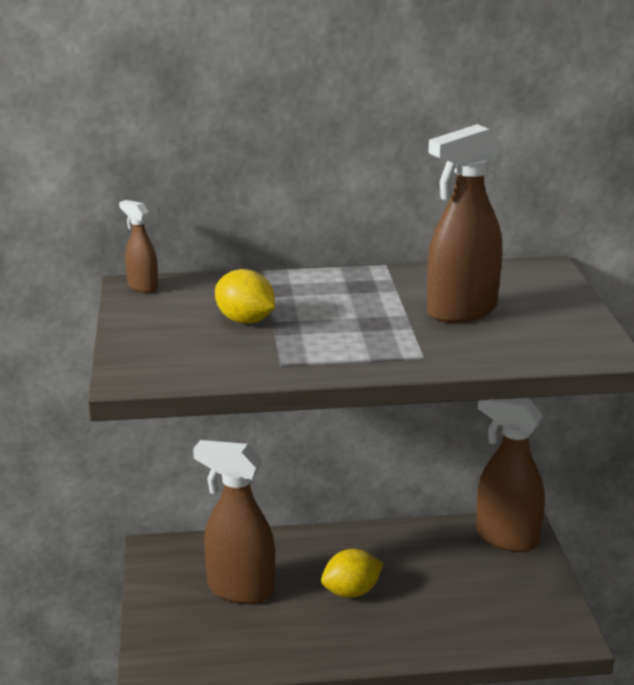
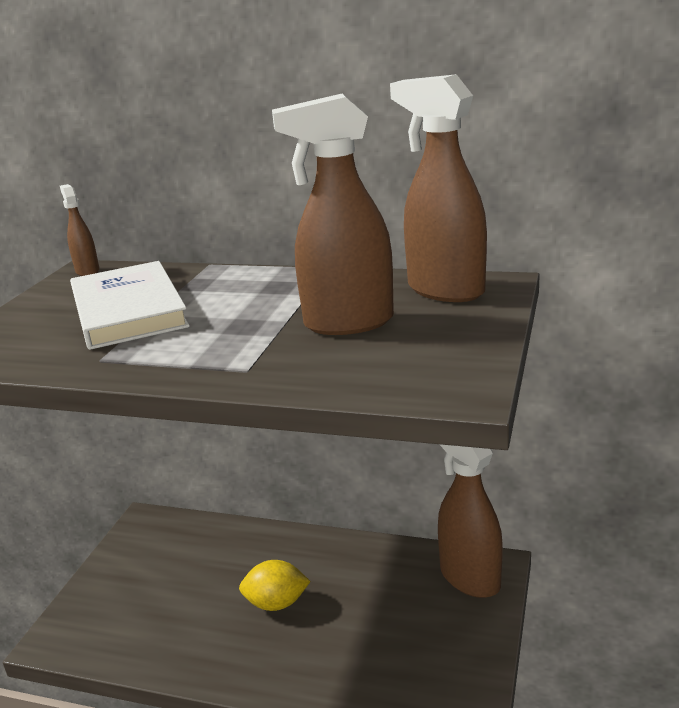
camera: 25 degrees right, 0 degrees up
(240, 590) = (180, 577): brown spray bottle -> brown spray bottle (444, 290)
(245, 320) = (128, 311): yellow lemon -> white book

